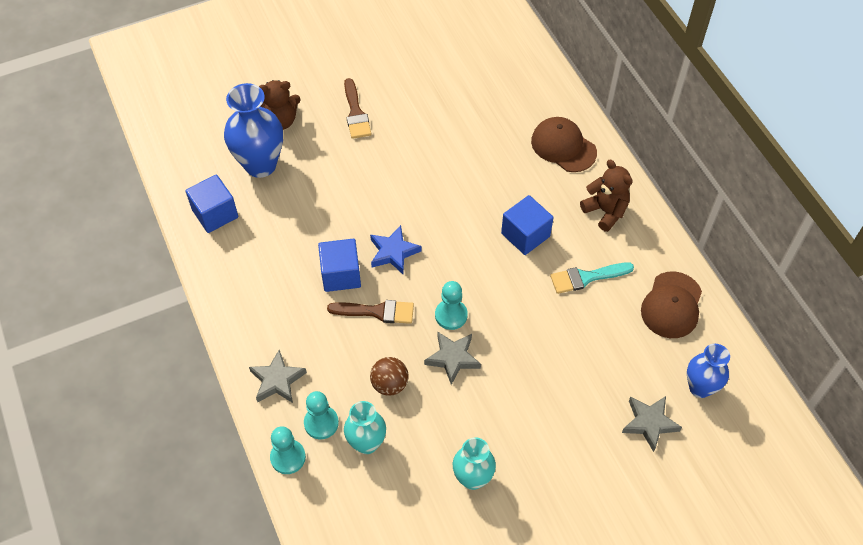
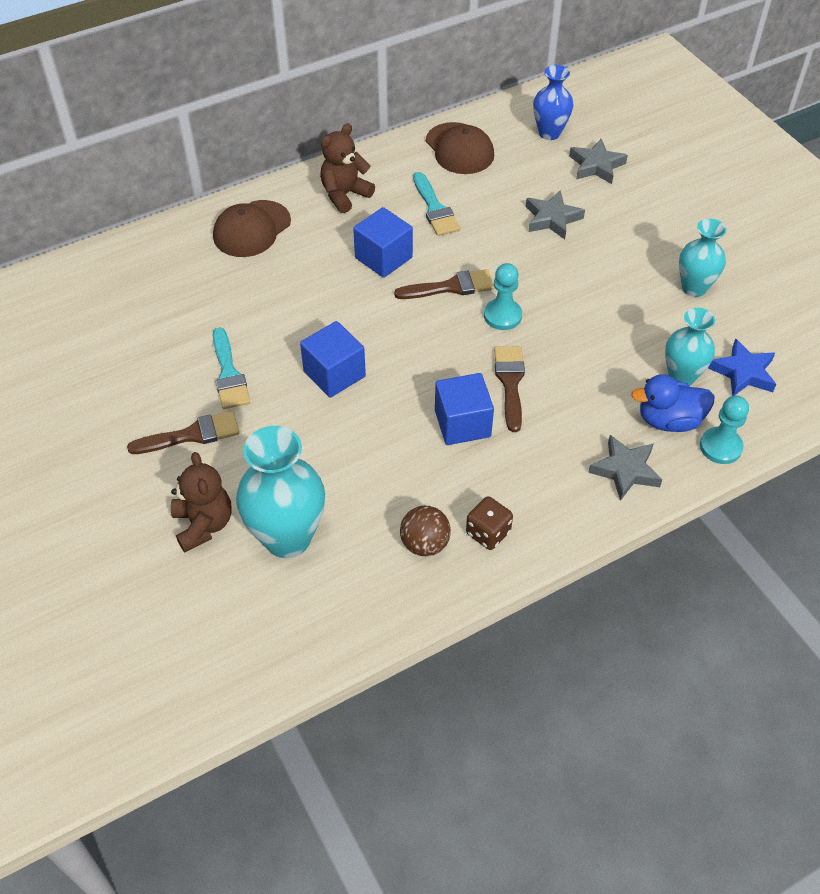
camera: 95 degrees left, 5 degrees down
(215, 214) = (379, 582): blue cube -> blue cube (334, 374)
(240, 280) = (488, 533): none -> brown dice
(260, 165) = (287, 538): blue vase -> turquoise vase
(321, 423) = (669, 420): turquoise pawn -> blue duck
(389, 384) = (603, 363): brown ball -> brown ball (425, 544)
(393, 252) = (422, 374): blue star -> blue star (743, 372)
(408, 133) = (229, 374): none -> turquoise brush
(453, 358) = (558, 311): grey star -> grey star (552, 219)
(487, 281) = (451, 287): none -> brown brush
(672, 305) = (459, 149): brown cap -> brown cap turned 45 degrees clockwise

